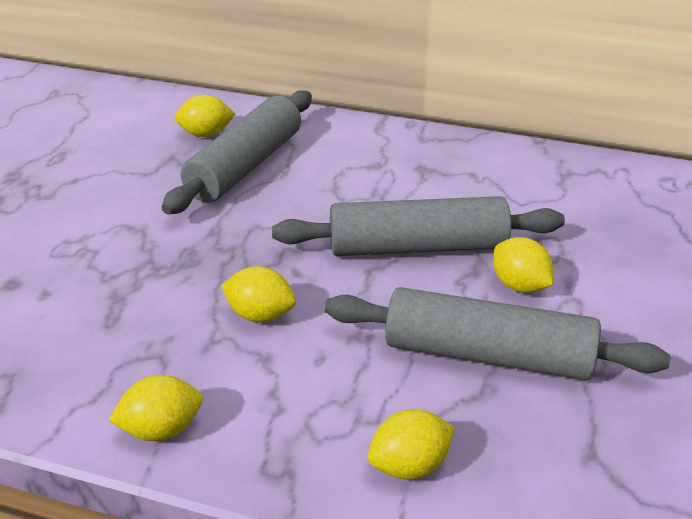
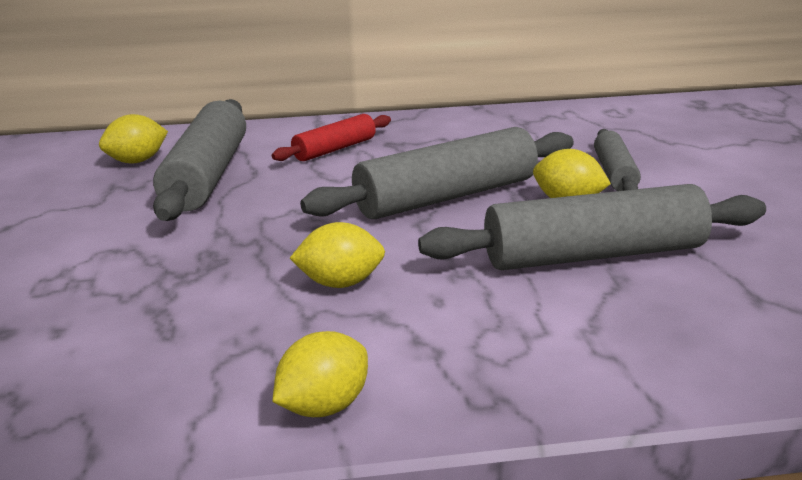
camera: 25 degrees left, 10 degrees down
(368, 162) = (334, 149): none -> red rolling pin
(409, 466) = (614, 355): yellow lemon -> none
(595, 264) = (615, 173): none -> grey rolling pin

